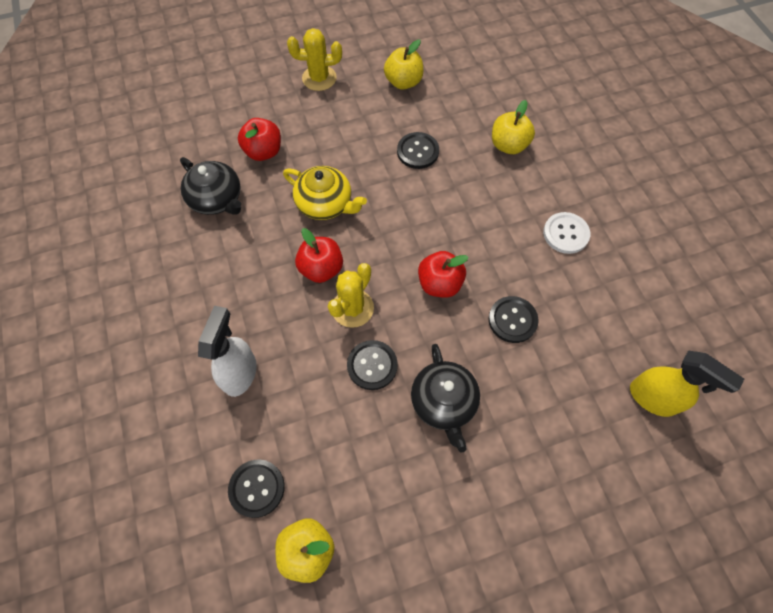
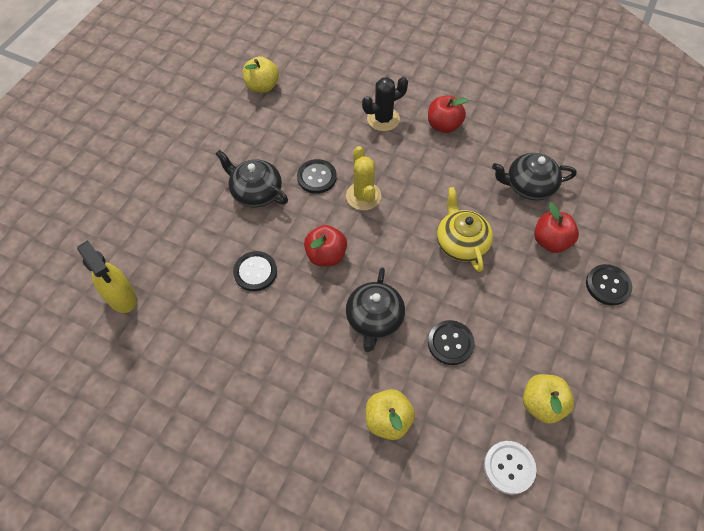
camera: 135 degrees right, 5 degrees down
(240, 373) = (383, 119): white spray bottle -> black cactus
(257, 488) = (313, 87): black button -> black button (608, 285)
(319, 78) = (606, 339): yellow cactus -> none
(321, 269) = (410, 201): red apple -> red apple (443, 125)
(325, 204) = (461, 242): yellow teapot -> yellow teapot turned 90 degrees clockwise
(453, 207) = (374, 319): none -> black teapot
(565, 234) = (270, 372): white button -> white button (509, 467)
(653, 398) = (121, 297): yellow spray bottle -> yellow spray bottle turned 120 degrees counterclockwise

